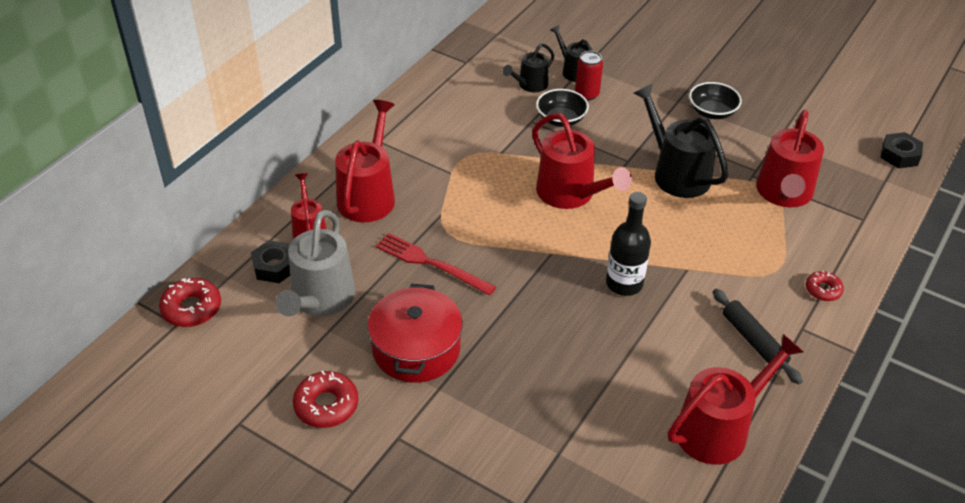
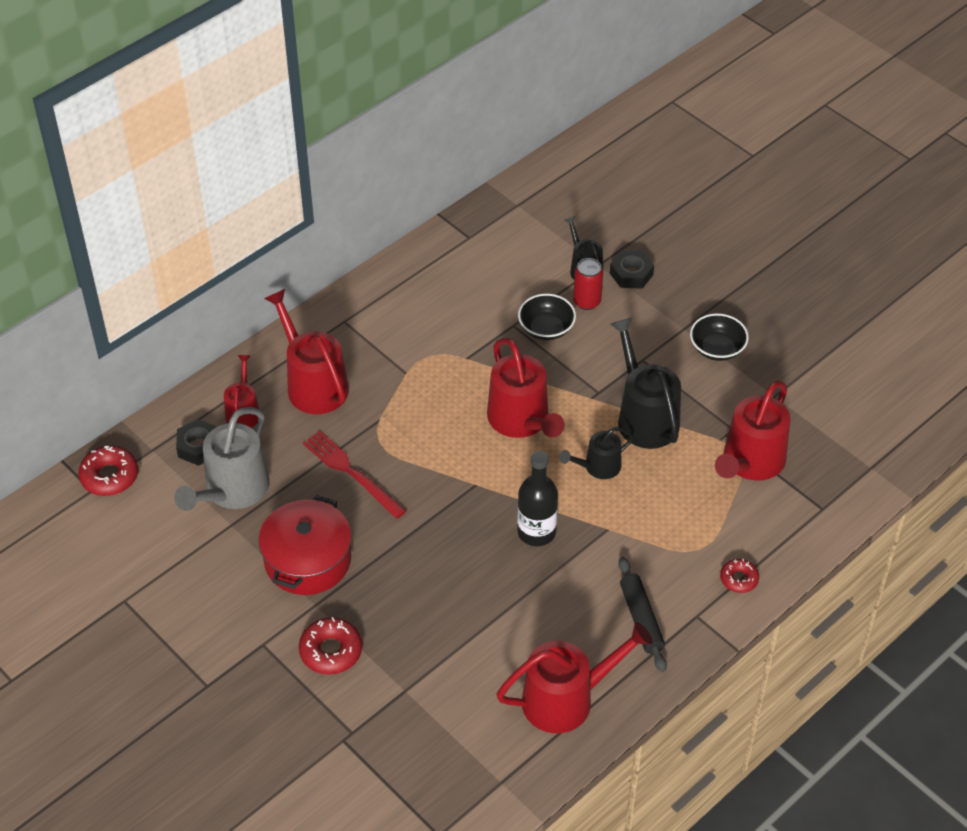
camera: 15 degrees right, 5 degrees up
(326, 405) = (207, 599): red donut -> red donut (331, 651)
(368, 195) = (313, 384): red watering can -> red watering can turned 60 degrees counterclockwise
(530, 85) = (529, 279): black watering can -> black watering can (598, 467)
(899, 155) = (903, 440): black nut -> black nut (631, 274)

